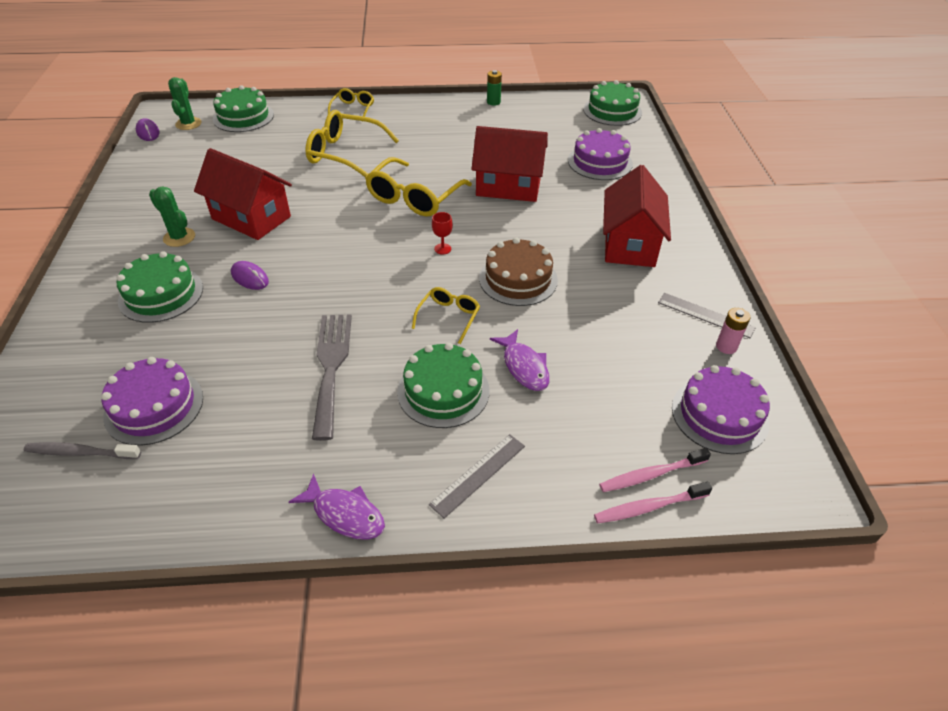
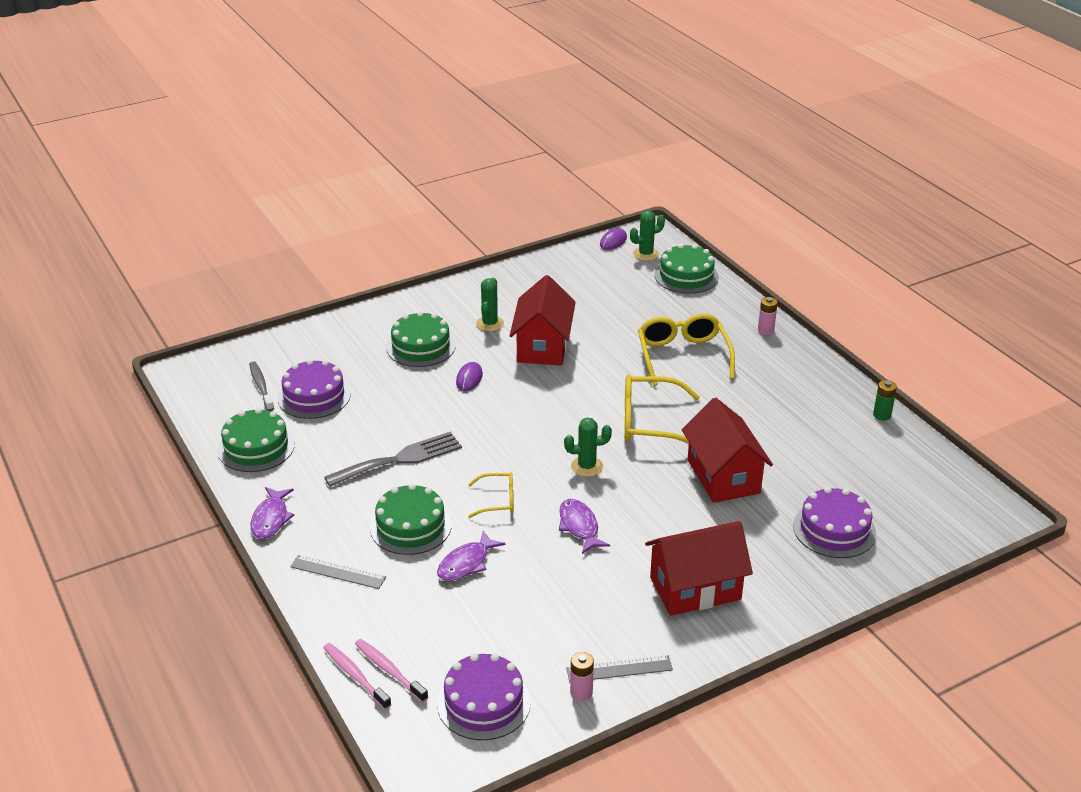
camera: 65 degrees right, 10 degrees down
(353, 109) = (765, 330): yellow glasses -> pink battery
(442, 249) = (587, 466): red goblet -> green cactus
(518, 279) = (579, 526): brown cake -> purple fish
(612, 111) = (963, 512): green cake -> green cake (256, 447)
(705, 315) = (619, 669): grey ruler -> grey ruler turned 75 degrees clockwise

